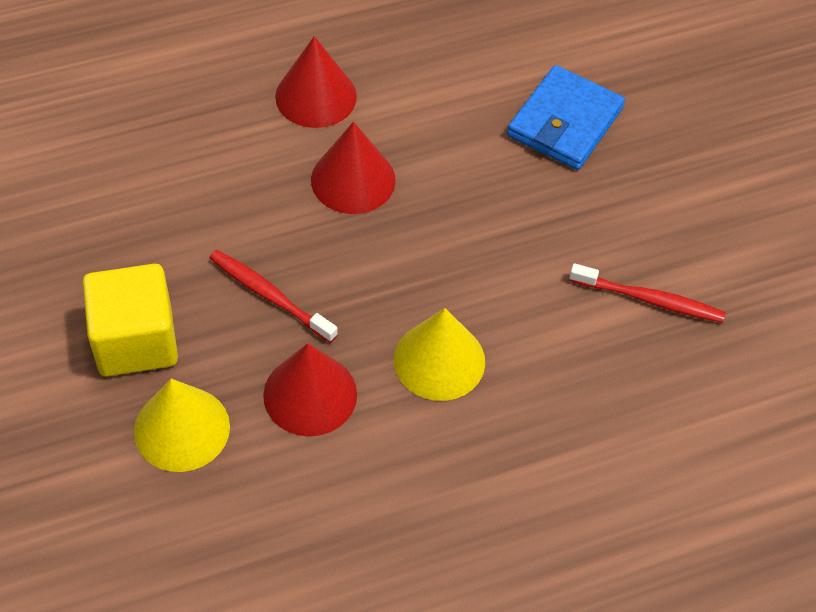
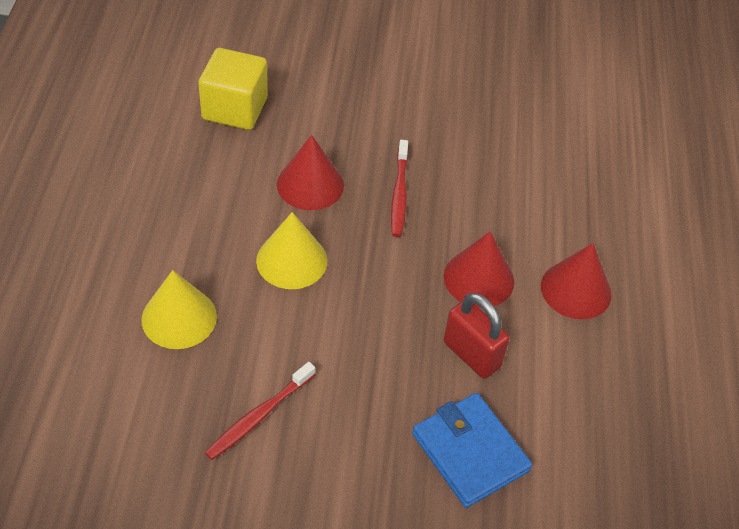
camera: 115 degrees right, 5 degrees down
(135, 341) = (403, 120): yellow cube -> yellow cube (235, 109)
(182, 428) = (326, 119): yellow cone -> yellow cone (179, 317)
(270, 296) = (399, 194): red toothbrush -> red toothbrush turned 120 degrees clockwise
(456, 155) = (471, 355): none -> red padlock

